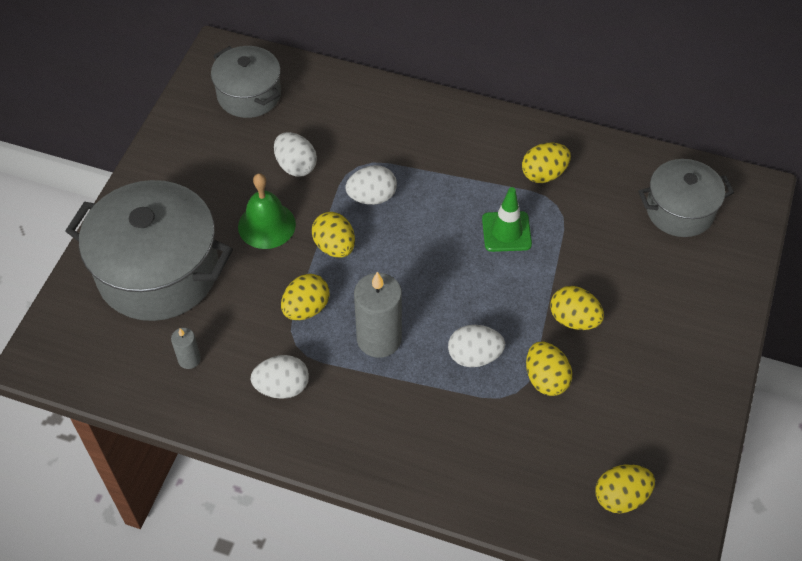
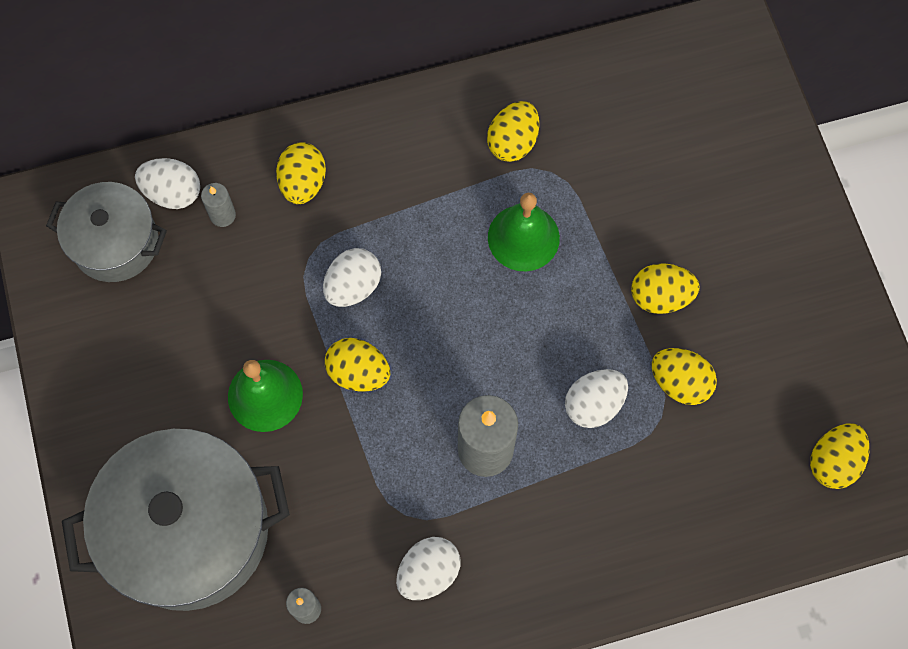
camera: 35 degrees left, 15 degrees up
(296, 166) = (240, 301): white egg -> white egg (173, 193)
(306, 308) = (384, 466): yellow egg -> yellow egg (303, 183)
(324, 115) = (223, 215): none -> grey candle
(506, 232) = (523, 237): green traffic cone -> green bell
(680, 210) = (677, 100): grey pot -> none

